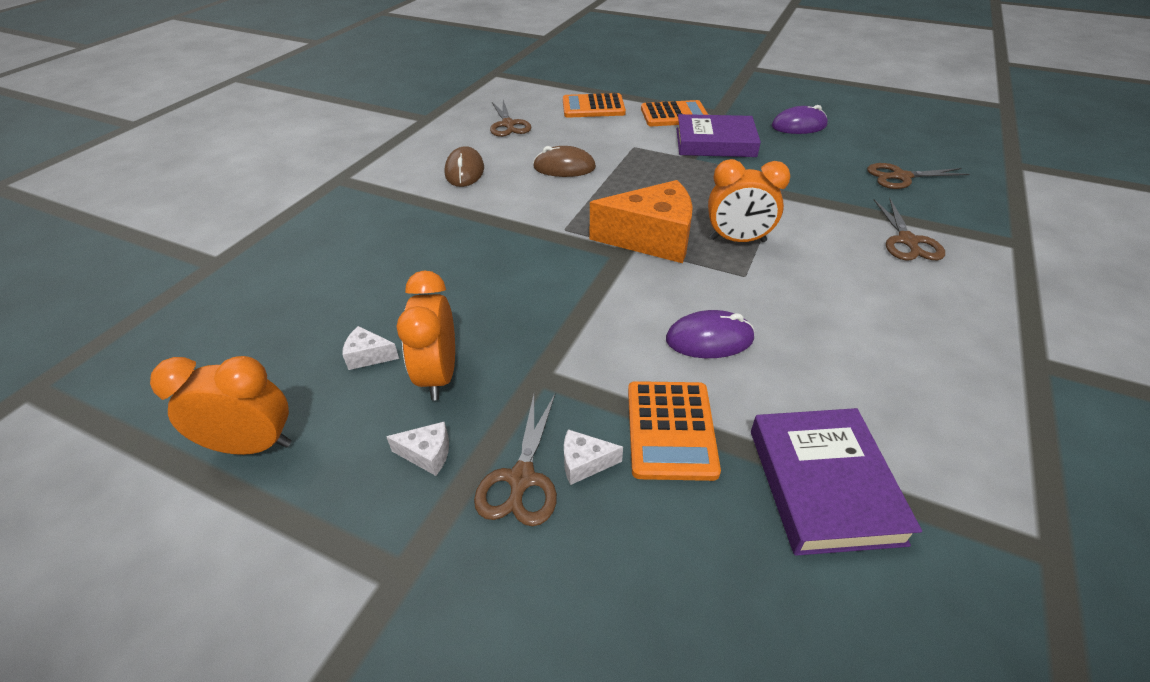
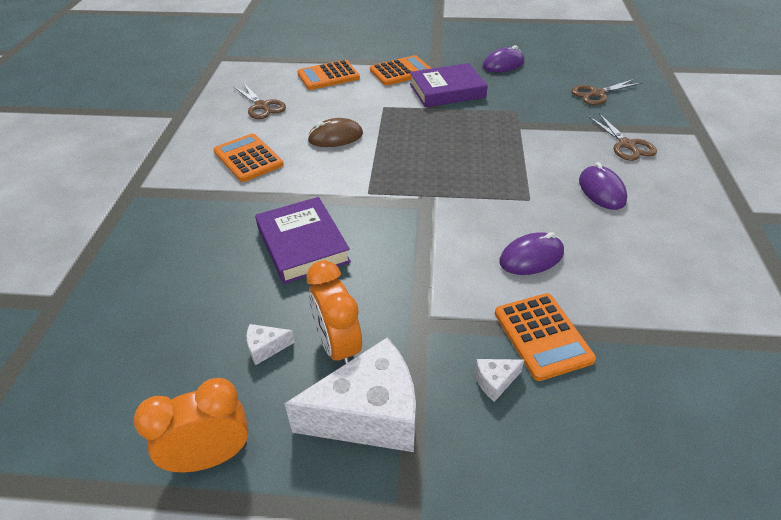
camera: 20 degrees left, 0 degrees up
(427, 454) = (369, 414): white cheese -> white cheese, size x2.44
(465, 171) = (248, 158): brown mouse -> orange calculator
(521, 478) = (455, 409): brown scissors -> none
(651, 239) = (443, 185): orange cheese -> none
(737, 240) = (508, 171): orange clock -> none
(823, 484) = (664, 344): purple book -> purple book (302, 244)
(843, 286) = (601, 191): none -> purple mouse

